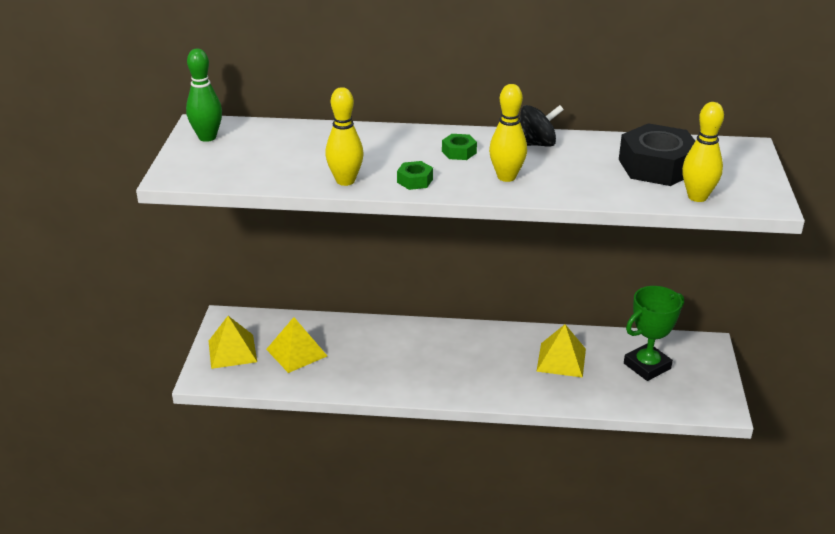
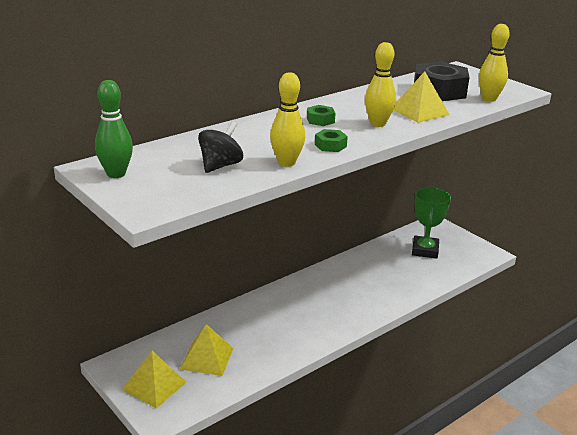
camera: 45 degrees left, 5 degrees down
(536, 144) = (354, 101): black spinning top -> black spinning top (220, 166)
(561, 360) = (378, 270): yellow pyramid -> yellow pyramid (419, 111)

